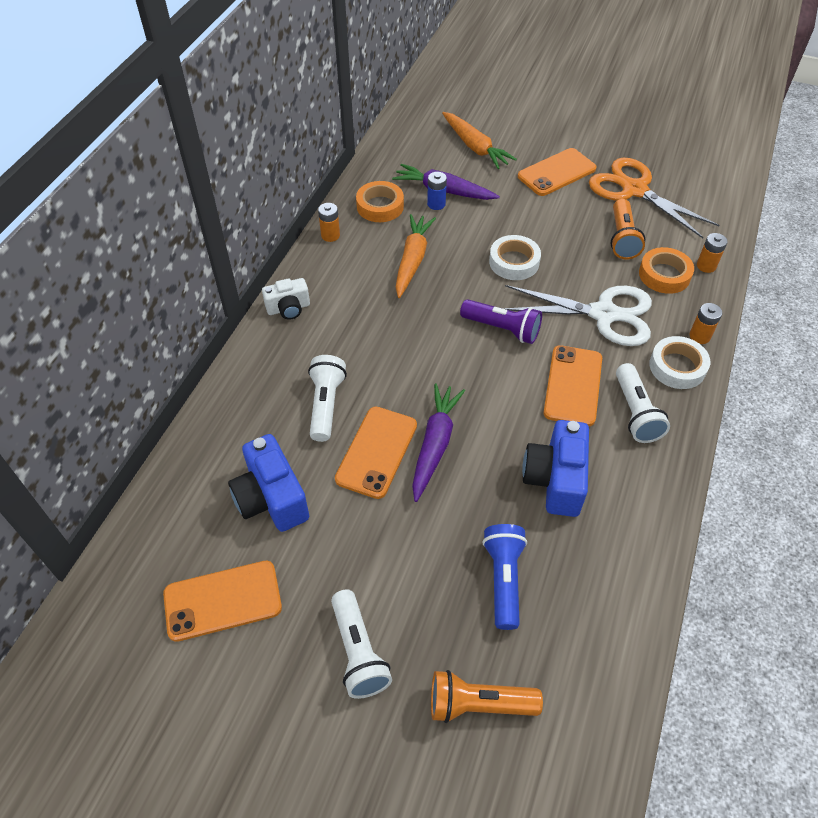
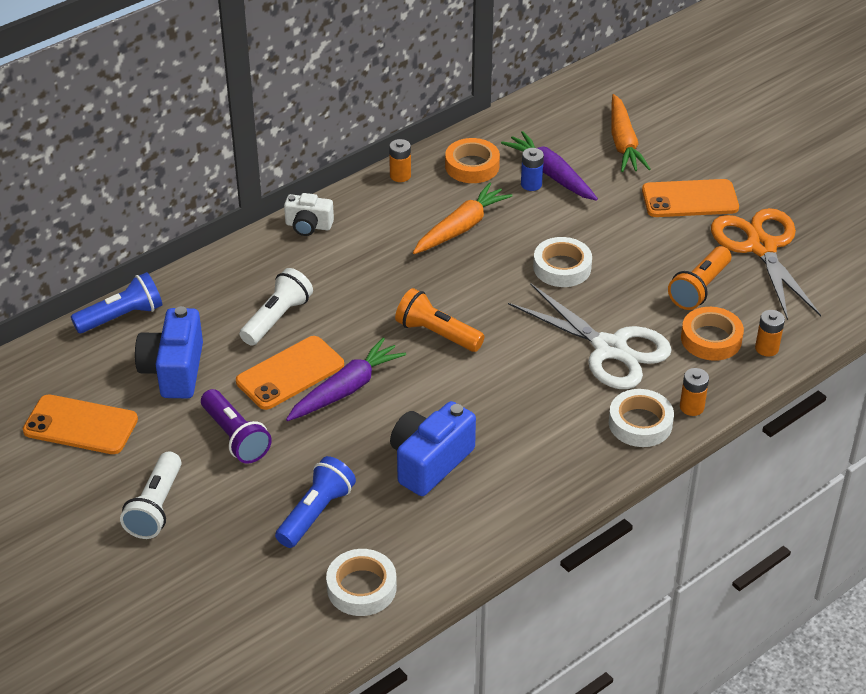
camera: 30 degrees right, 10 degrees down
(183, 467) = (122, 317): none -> blue flashlight
(478, 704) = (220, 584): orange flashlight -> orange flashlight (437, 334)
(502, 329) = (495, 321): purple flashlight -> purple flashlight (235, 437)
(573, 385) = (519, 396): orange phone -> none
(599, 634) = (361, 587): none -> white tape
(635, 412) = (558, 443): white flashlight -> none

